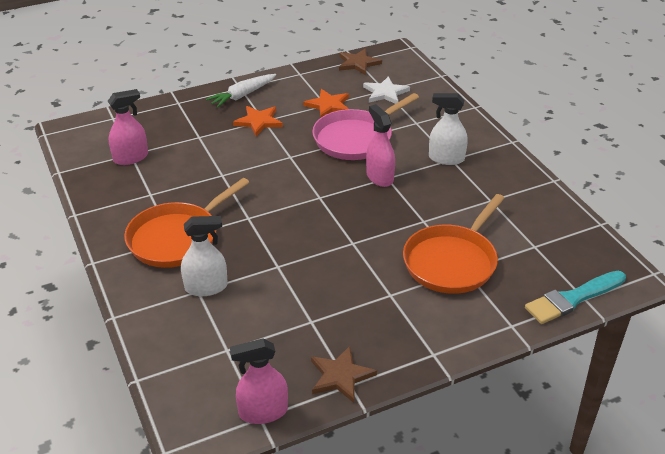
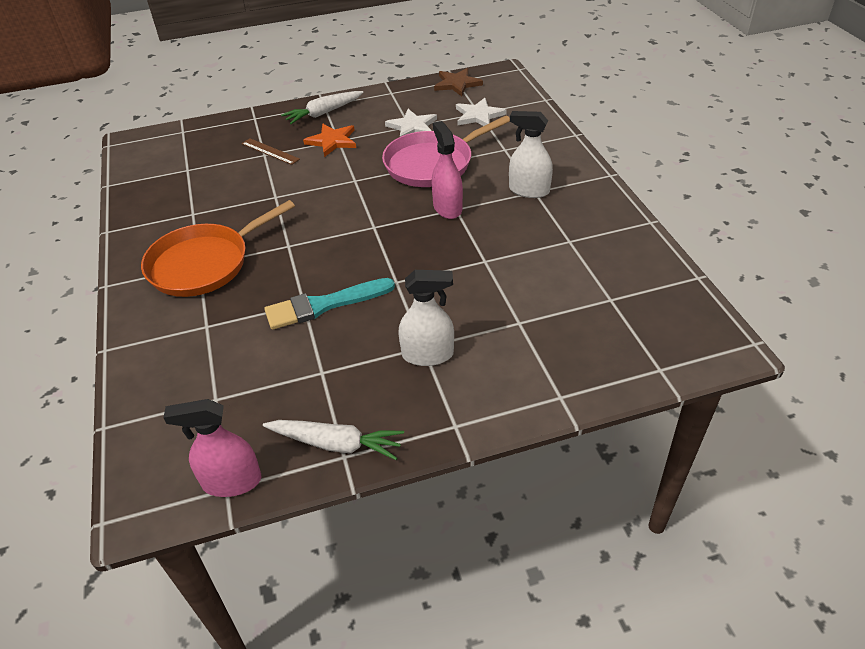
camera: 10 degrees right, 5 degrees up
(131, 158) = (186, 173): pink spray bottle -> none
(203, 133) = (270, 151): none -> brown ruler
(206, 287) = (217, 322): white spray bottle -> white spray bottle (428, 354)
(328, 105) = (412, 127): orange star -> white star
(340, 376) = (336, 444): brown star -> white carrot
(452, 262) = (506, 311): orange pan -> none
(573, 299) = (645, 368): turquoise brush -> turquoise brush (324, 305)

